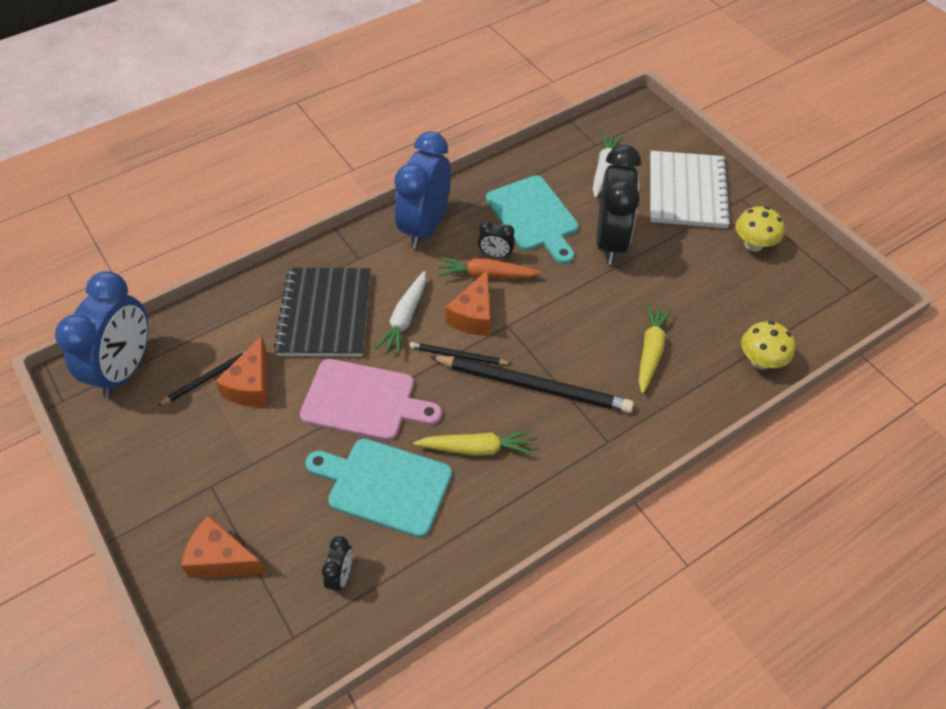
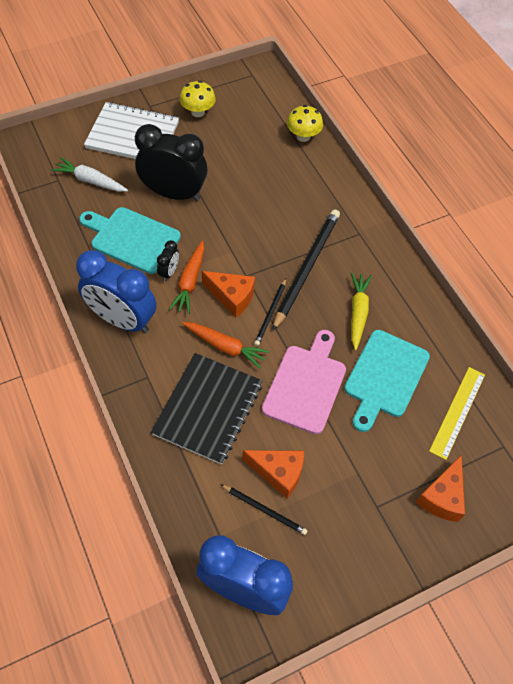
camera: 85 degrees left, 5 degrees up
(209, 378) = (264, 510): black pencil -> black pencil turned 150 degrees clockwise
(325, 314) = (208, 409): black notebook -> black notebook turned 75 degrees counterclockwise
(341, 576) = (457, 412): black clock -> yellow ruler
(405, 319) = (225, 347): white carrot -> orange carrot
(533, 217) = (132, 239): turquoise cutting board -> turquoise cutting board turned 135 degrees counterclockwise
(650, 351) = (285, 193): yellow carrot -> none

